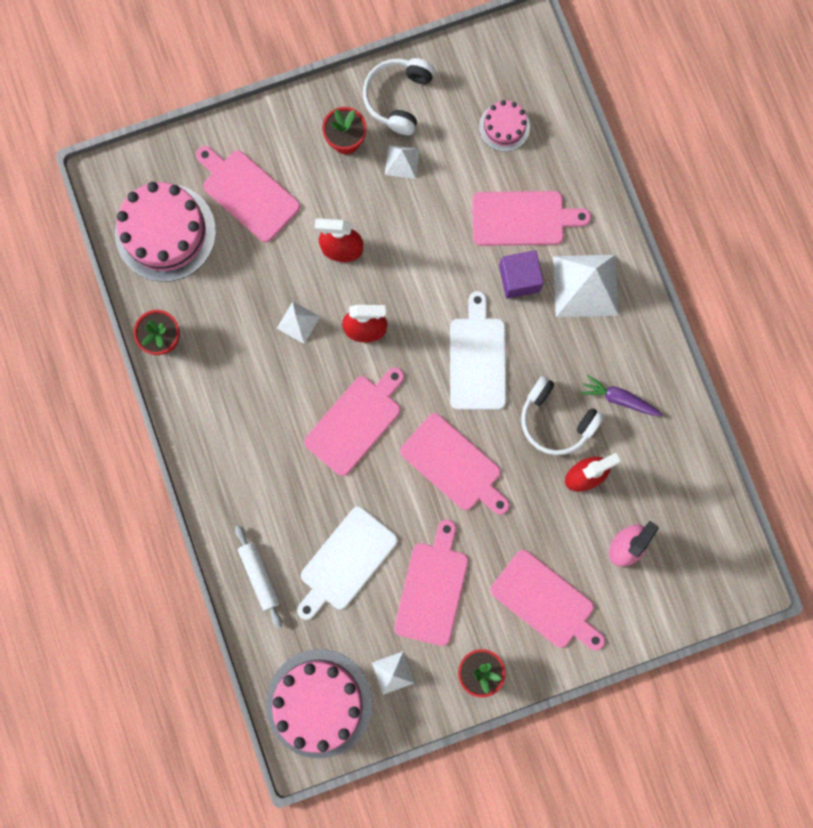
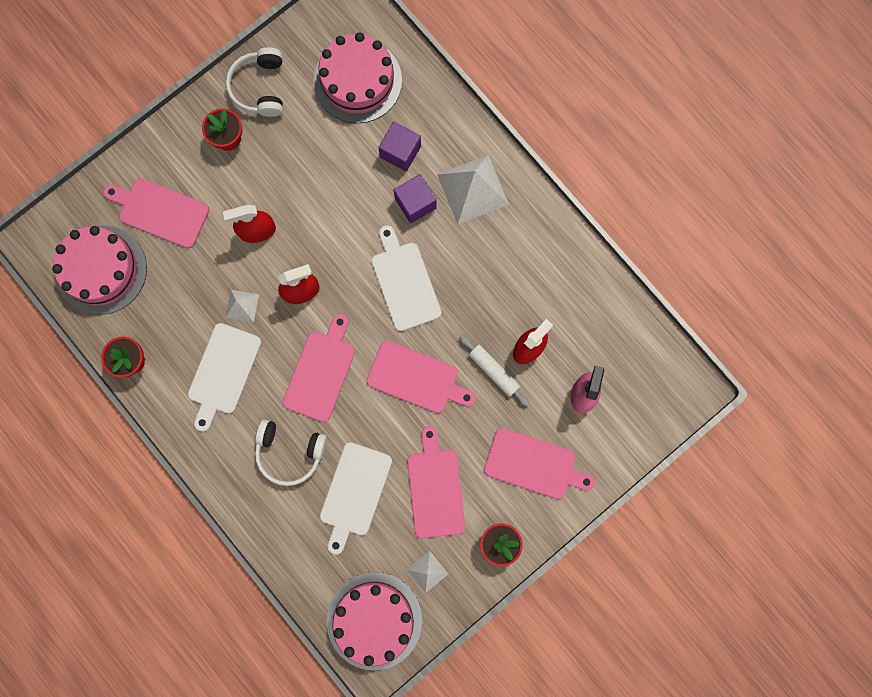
camera: 20 degrees left, 0 degrees up
(254, 385) = (223, 372): none -> white cutting board
(259, 576) = (285, 532): white rolling pin -> white rolling pin (493, 371)
(402, 161) = (282, 139): white pyramid -> none
(504, 127) = (357, 81): pink cake -> pink cake, size x1.96
(522, 218) = (400, 152): pink cutting board -> purple cube
(555, 420) = (488, 310): white headphones -> white headphones (289, 452)
(619, 399) = (534, 273): purple carrot -> none

